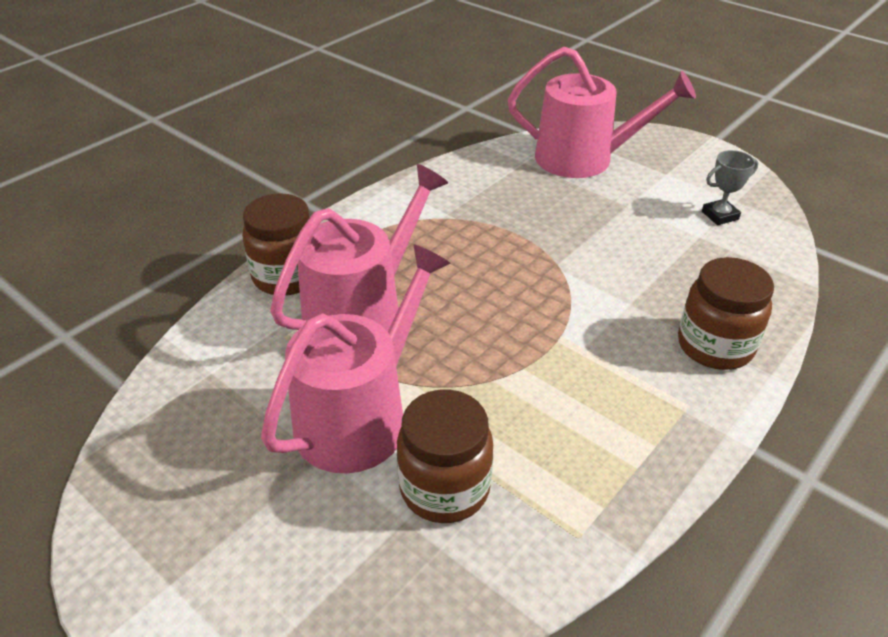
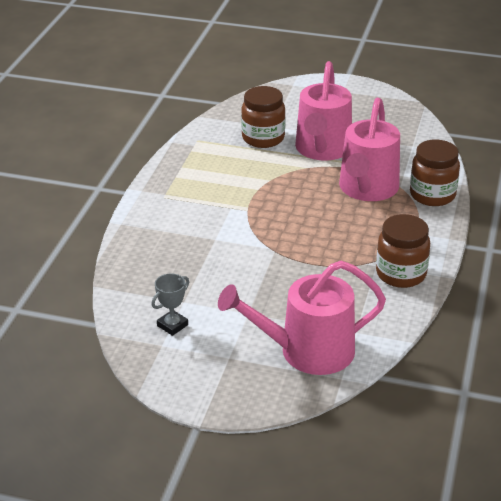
camera: 155 degrees right, 5 degrees down
(715, 346) = (156, 228): brown jar -> brown jar (401, 274)

